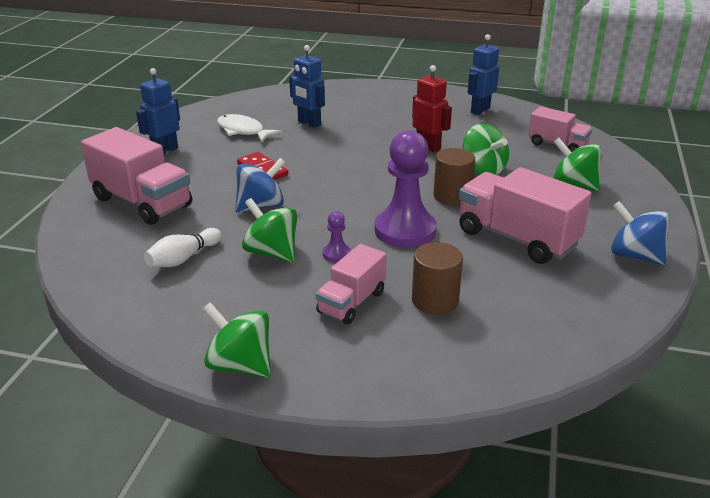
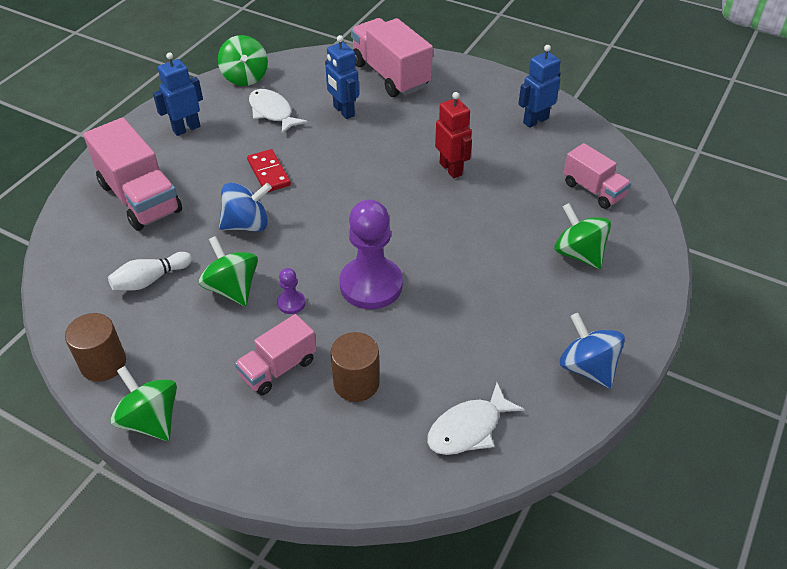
camera: 15 degrees right, 15 degrees up
(452, 196) = (441, 246): brown cylinder -> brown cylinder (103, 363)
(483, 169) = (493, 213): green spinning top -> green spinning top (245, 77)
(516, 238) = (477, 318): pink truck -> pink truck (390, 75)
(561, 315) = (468, 428): none -> white fish

